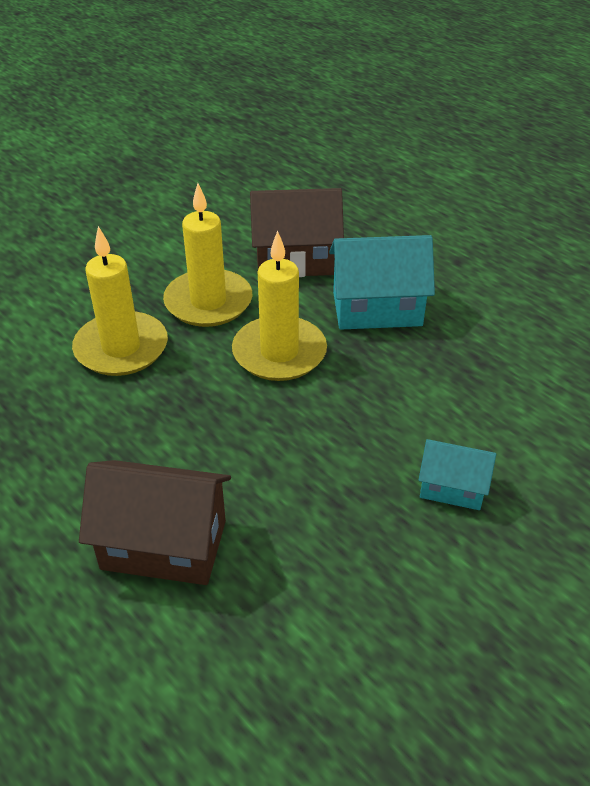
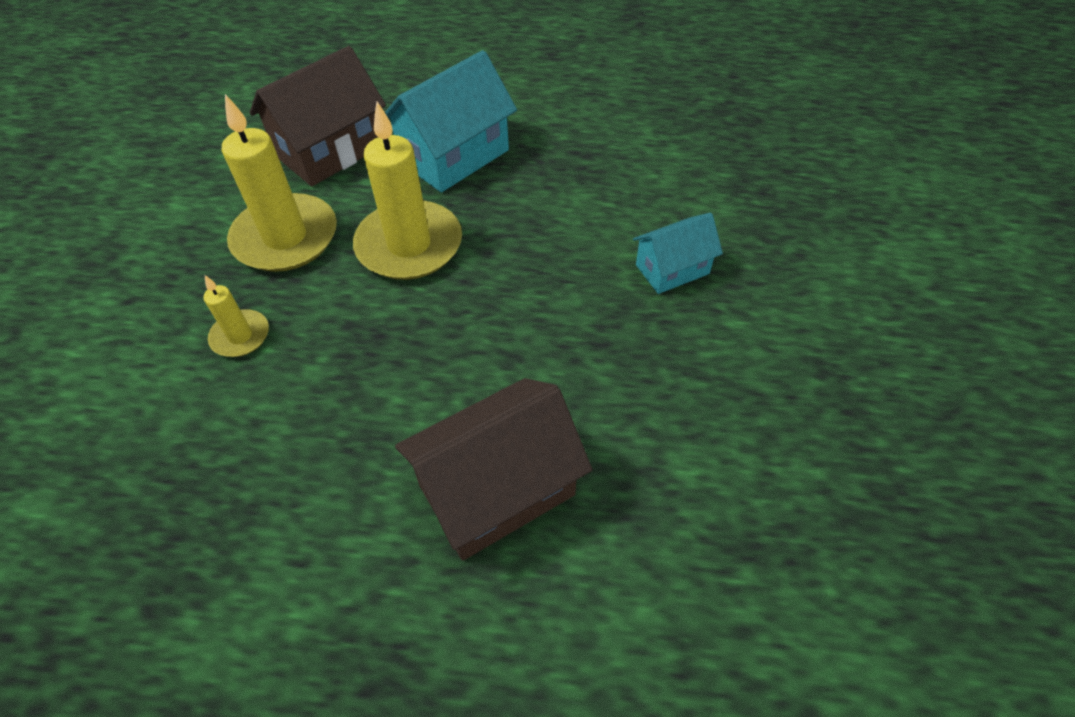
camera: 40 degrees left, 10 degrees up
(121, 348) = (240, 336): yellow candle -> yellow candle, size x0.50

